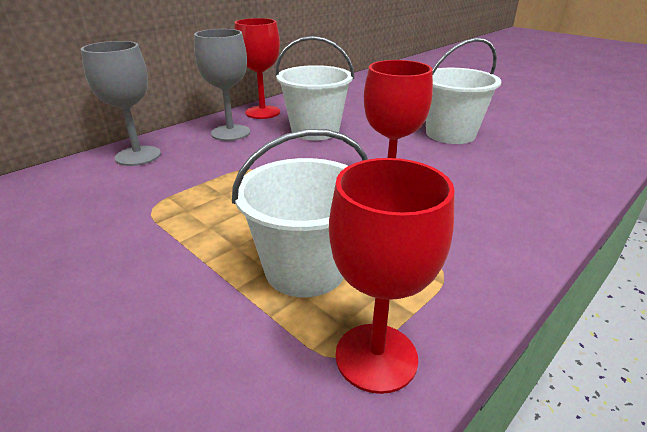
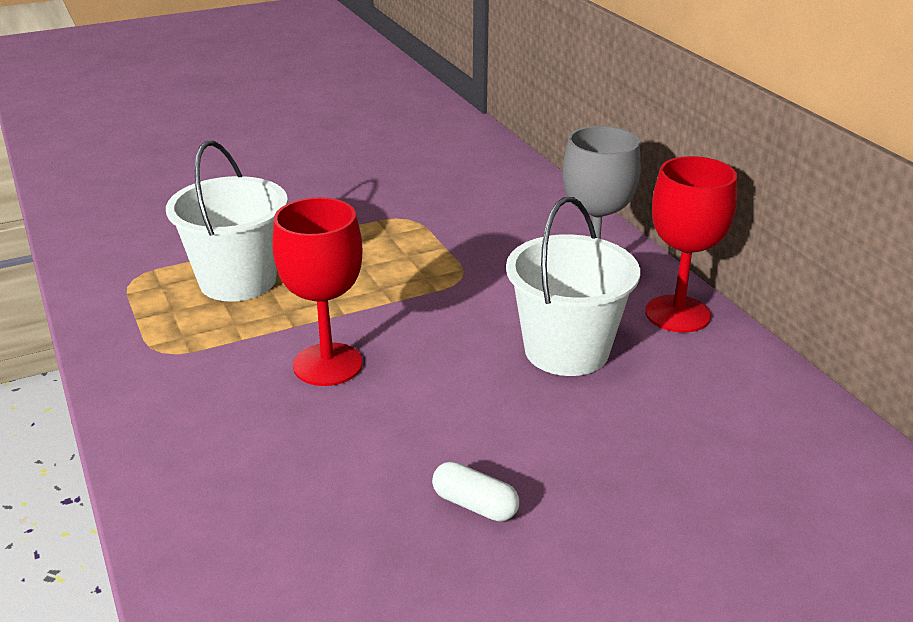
camera: 110 degrees right, 0 degrees up
(138, 156) = (543, 212): grey goblet -> none
(376, 357) = (118, 290): red goblet -> none
(450, 134) = (475, 505): white bucket -> white capsule

